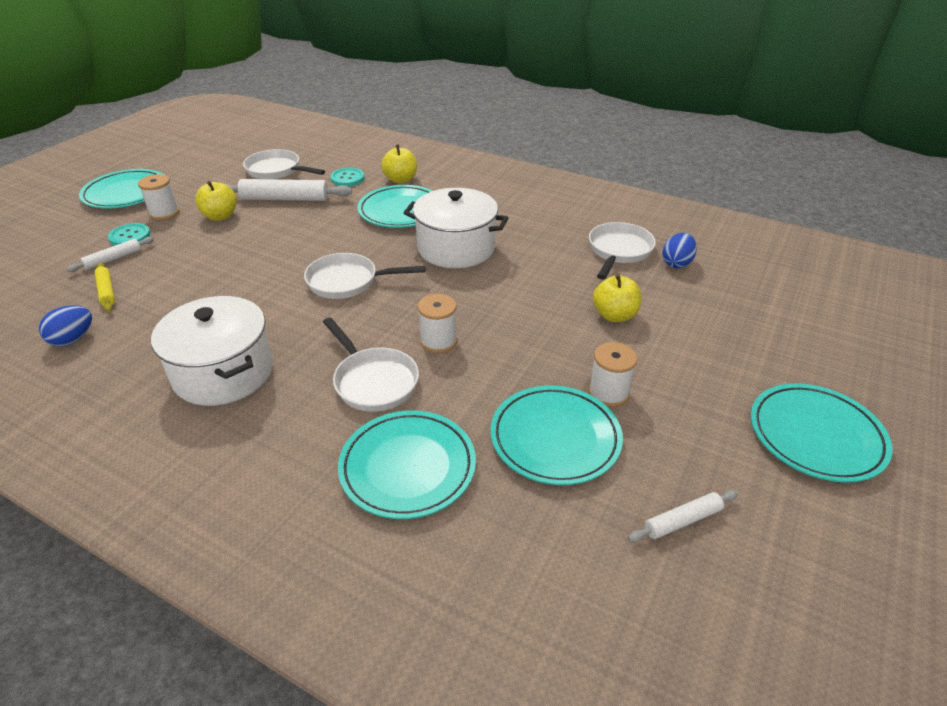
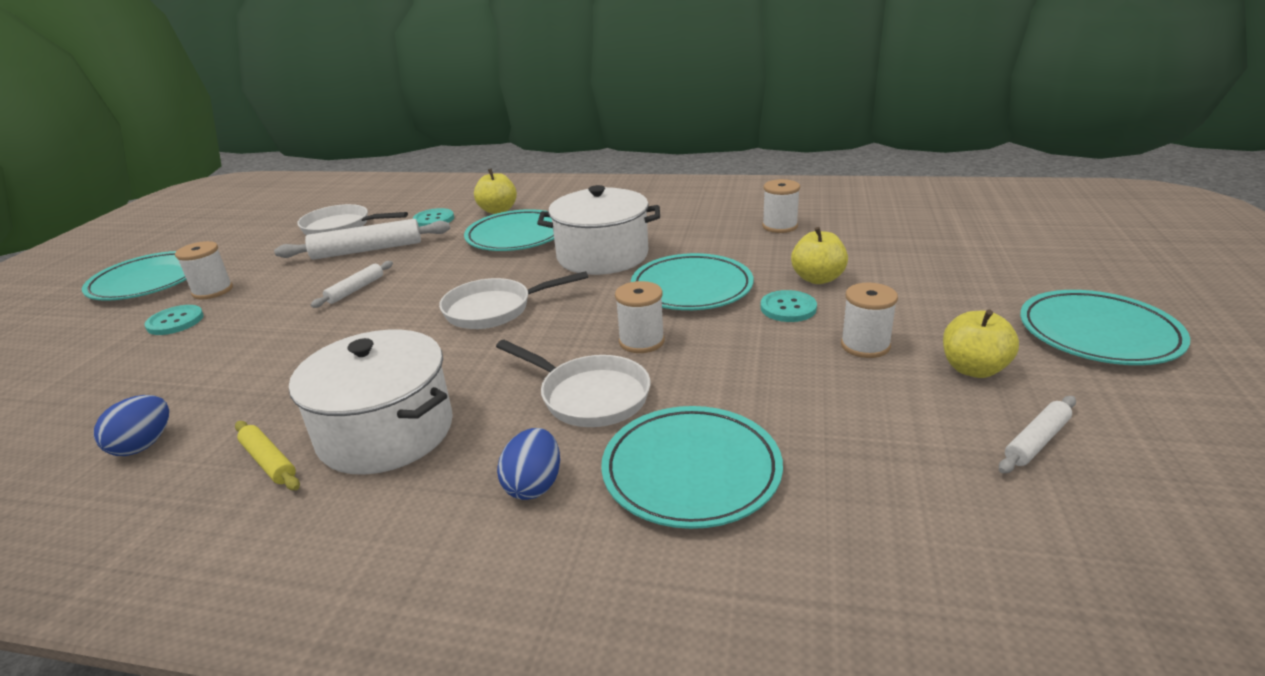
camera: 15 degrees left, 10 degrees down
(106, 291) = (169, 383): yellow rolling pin -> yellow rolling pin (269, 461)
(113, 259) = (163, 348): white rolling pin -> white rolling pin (355, 289)
(220, 216) = (292, 280): yellow apple -> yellow apple (973, 369)
(555, 438) = (840, 400): turquoise plate -> turquoise plate (691, 288)
(571, 339) = (788, 308): none -> turquoise button
(619, 251) = (780, 226): white pan -> white spool
(676, 263) = (845, 225): blue egg -> blue egg (534, 485)

